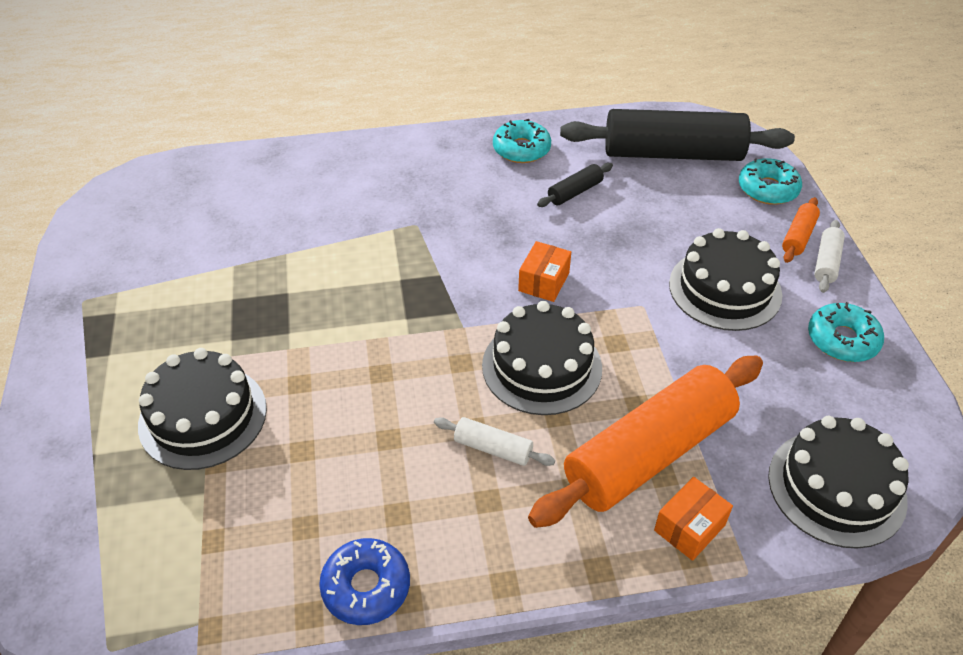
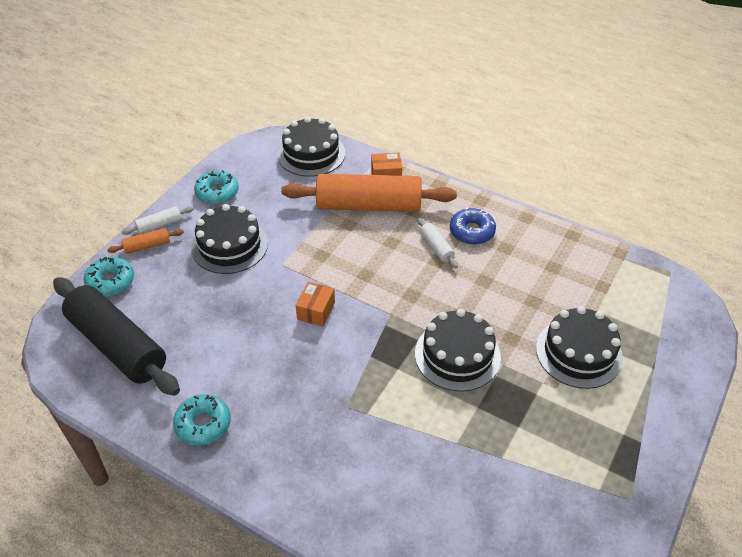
camera: 140 degrees left, 0 degrees up
(366, 587) = (540, 231): blue donut -> blue donut (472, 231)
(542, 366) = (372, 267): black cake -> black cake (457, 355)
(544, 282) = (316, 311): orange box -> orange box turned 45 degrees counterclockwise
(575, 192) = (218, 359): black rolling pin -> none

